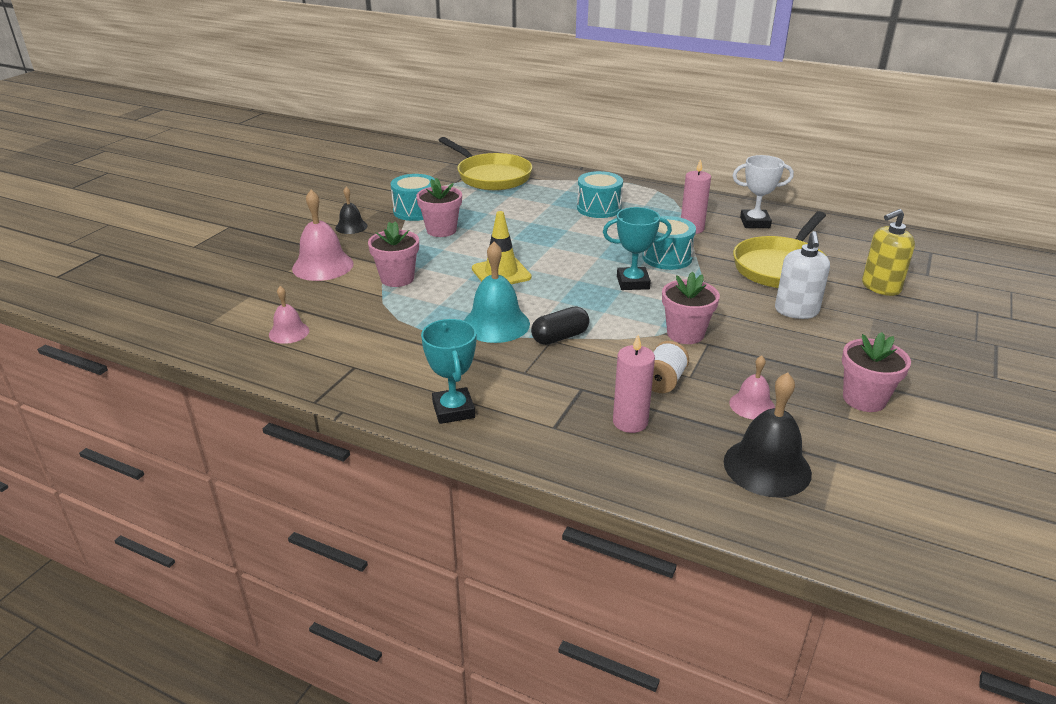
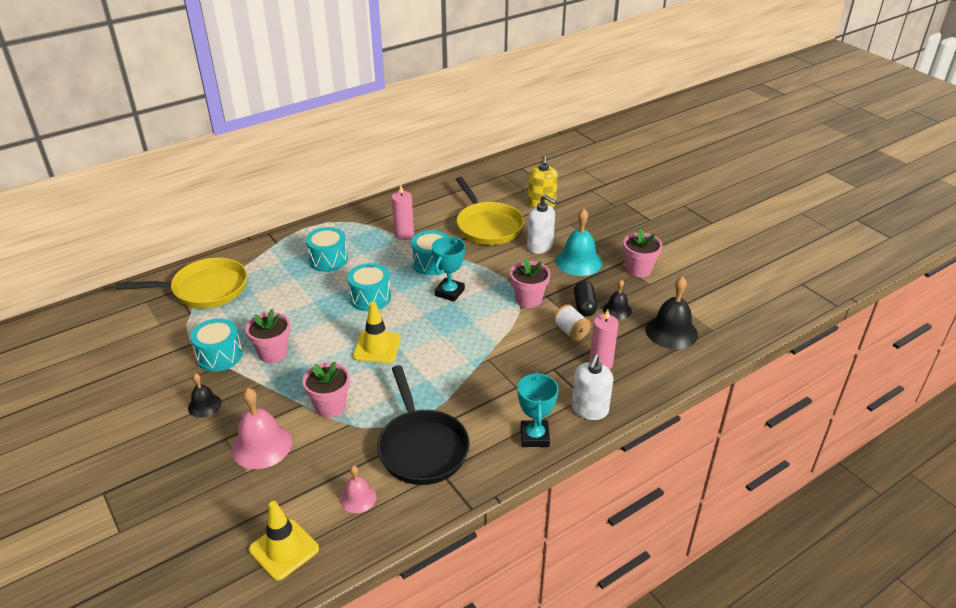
camera: 60 degrees left, 5 degrees up
(207, 318) = (284, 549): none -> yellow traffic cone
(380, 344) = (421, 447): none -> black pan
(453, 410) = (534, 436): turquoise trophy -> turquoise trophy turned 75 degrees clockwise
(496, 324) = (446, 377): turquoise bell -> turquoise bell (578, 261)
(535, 438) = (589, 410): none -> white soap dispenser
(560, 337) = (488, 353): black capsule -> black capsule (584, 306)
(569, 246) = (370, 298): none -> turquoise drum
(752, 405) = (617, 310): pink bell -> black bell
(755, 223) = (423, 207): white trophy -> none

